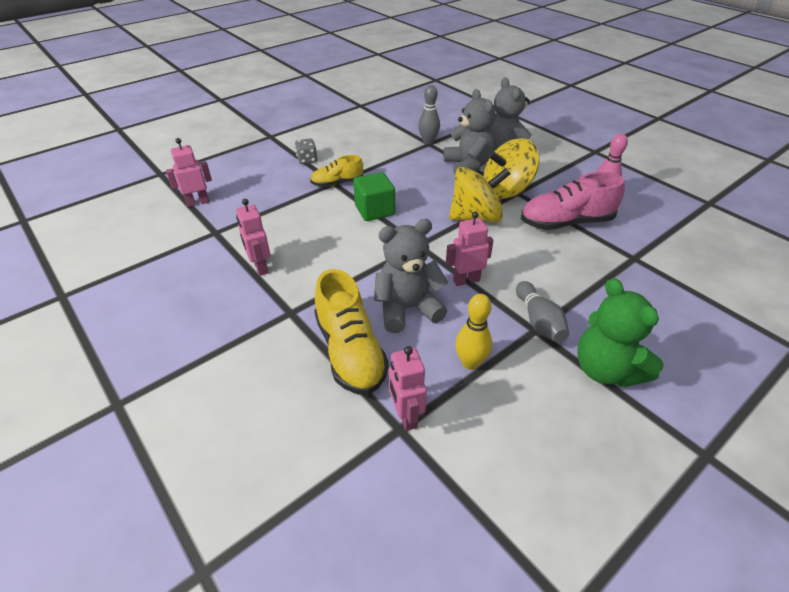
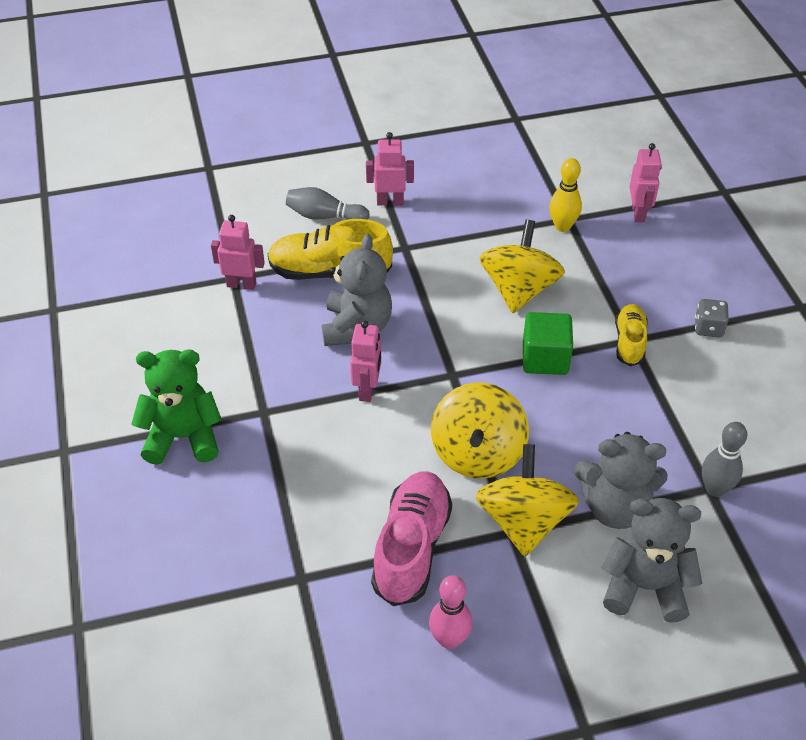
camera: 115 degrees right, 5 degrees up
(260, 267) = (486, 240): pink robot -> pink robot (390, 202)
(312, 236) = (519, 290): none -> yellow spinning top
(470, 363) = (261, 345): yellow bowling pin -> yellow bowling pin (562, 226)
(539, 321) = (272, 420): grey bowling pin -> grey bowling pin (324, 216)

